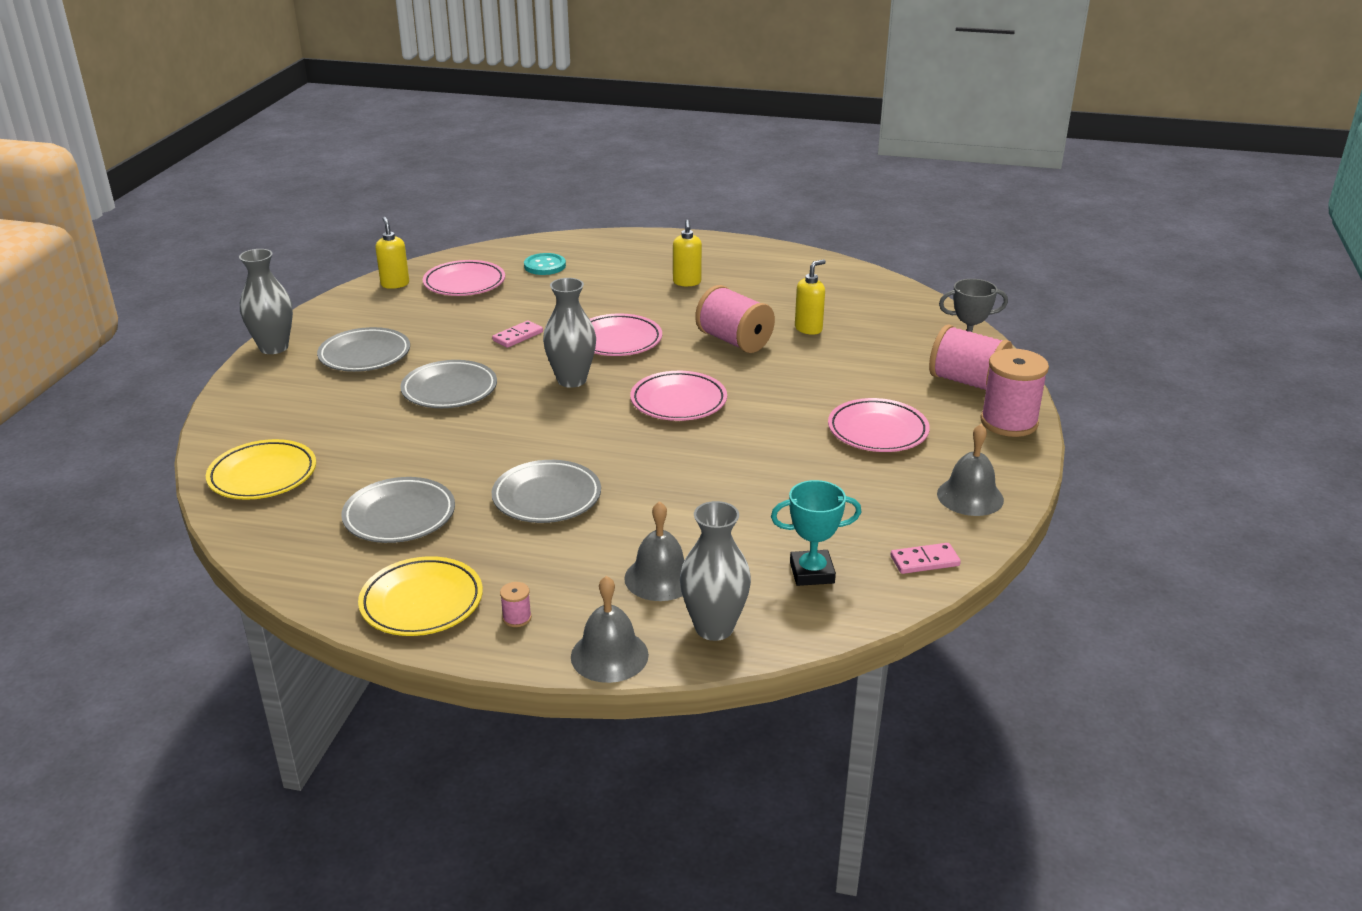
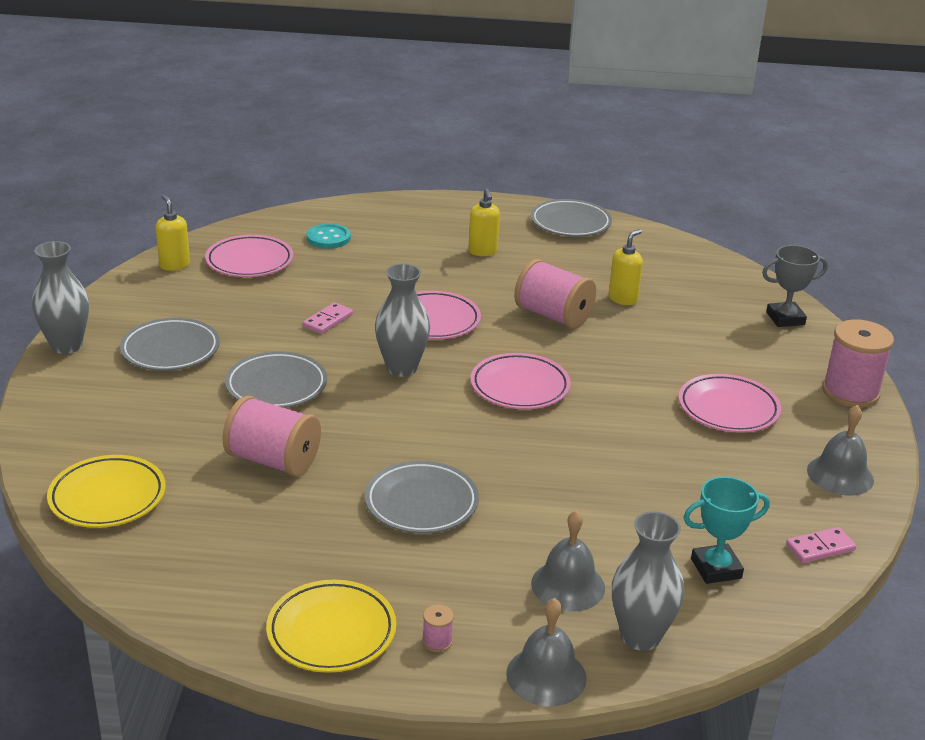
camera: 10 degrees left, 0 degrees up
(399, 516) = (273, 534): grey plate -> grey plate (570, 223)
(967, 382) = (796, 350): pink spool -> pink spool (273, 461)

